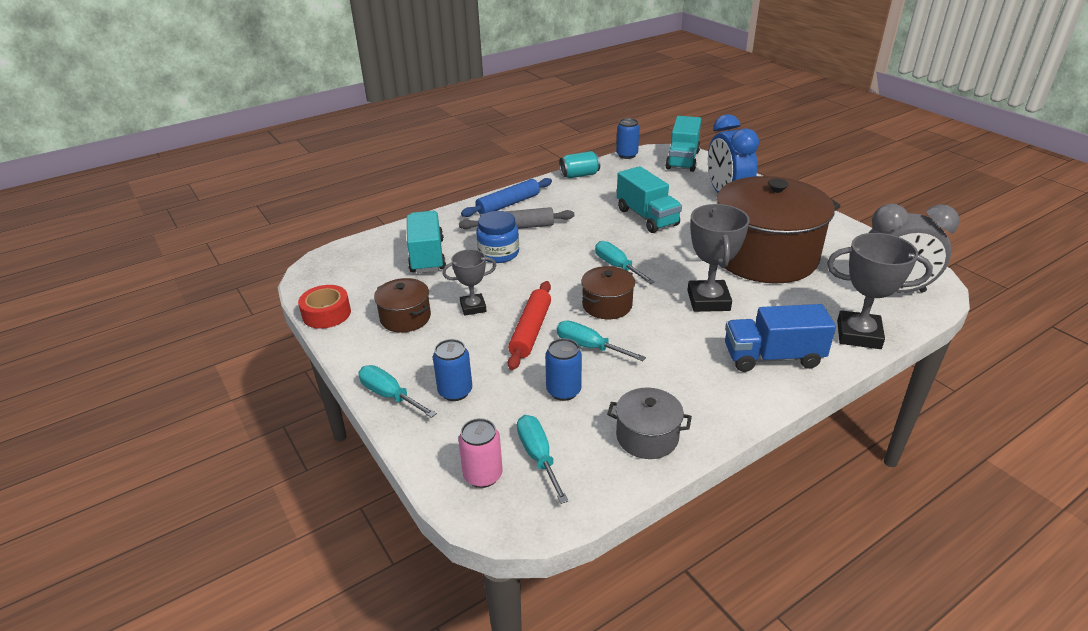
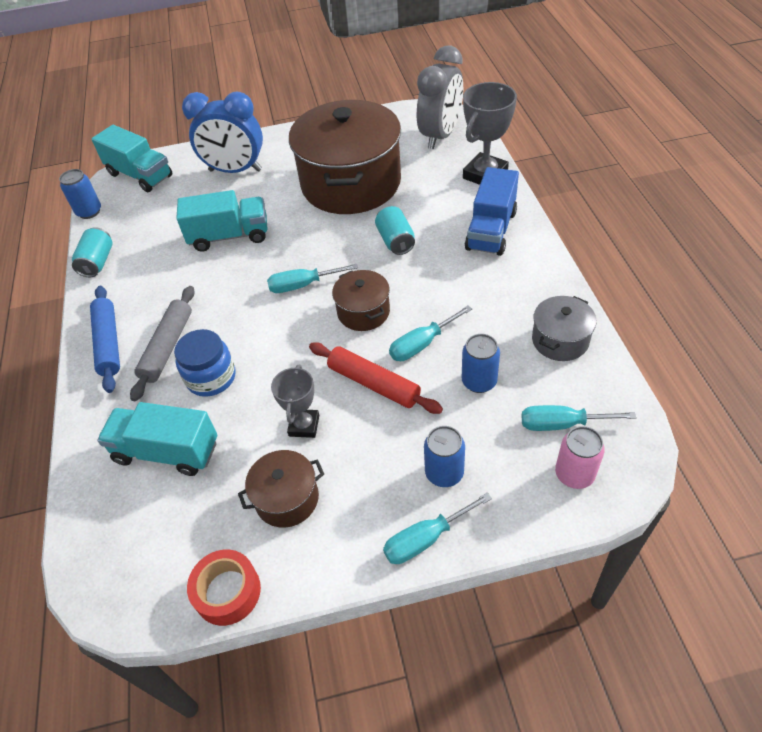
camera: 65 degrees left, 15 degrees up
(708, 300) = (395, 241): grey trophy -> turquoise can

